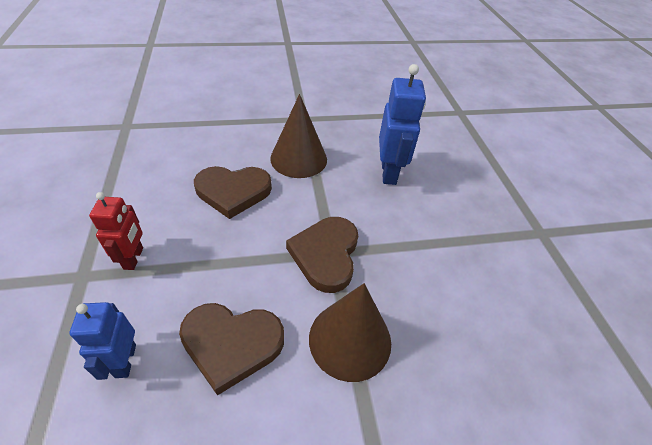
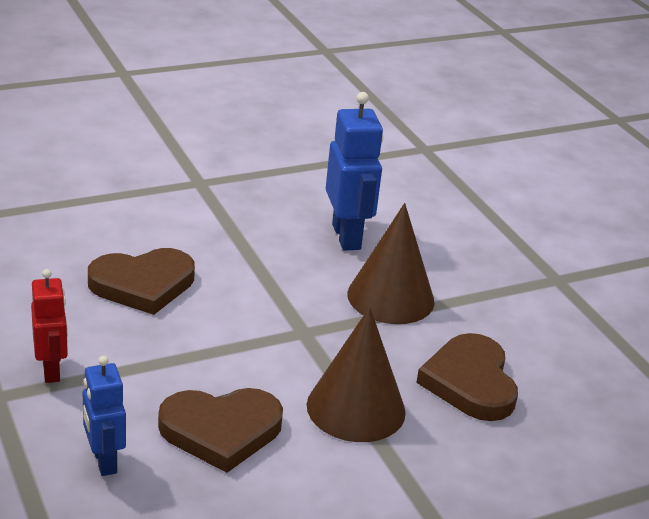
camera: 15 degrees left, 15 degrees down
(298, 159) = (215, 234): brown cone -> brown cone (390, 297)
(326, 255) = (297, 335): brown heart -> brown heart (470, 382)

